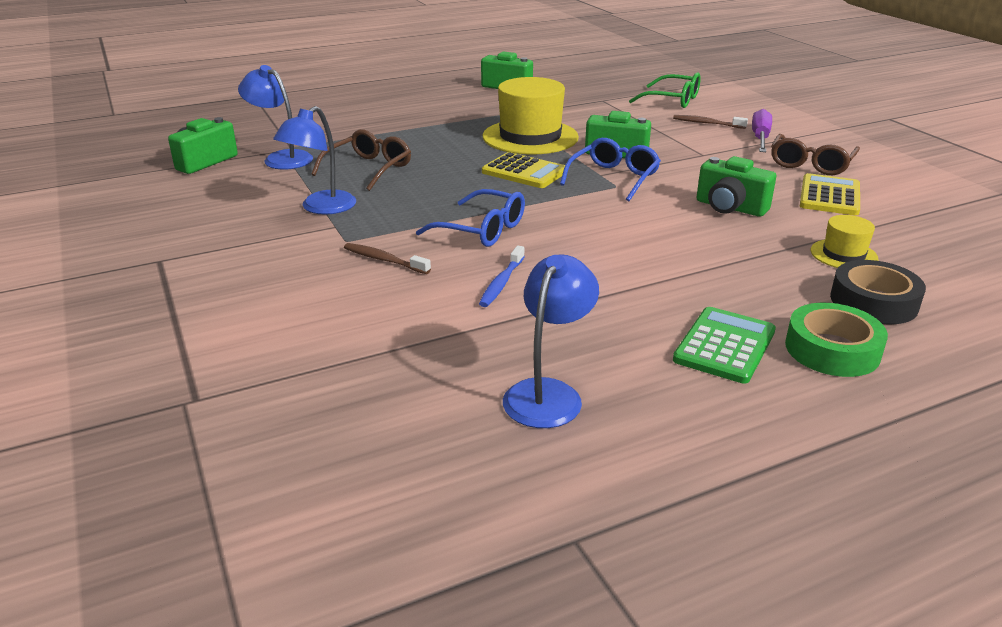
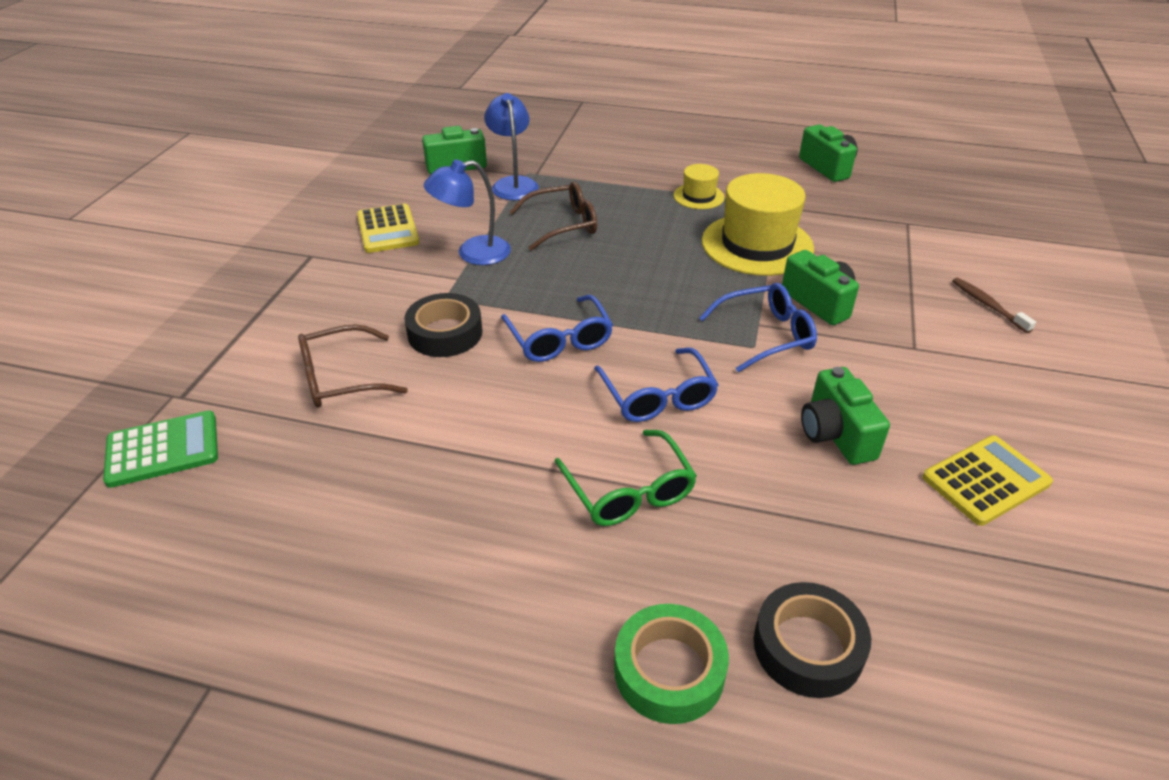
camera: 40 degrees right, 10 degrees up
(384, 260) = (445, 333): brown toothbrush -> black tape
(501, 283) = (495, 407): blue toothbrush -> none
(524, 172) = (689, 287): yellow calculator -> yellow calculator (388, 229)
(548, 393) = (374, 542): blue lamp -> none
(601, 232) = (658, 396): none -> blue glasses
(672, 100) = (995, 254): green glasses -> green glasses (629, 491)
(724, 346) = (576, 594): green calculator -> green calculator (163, 449)
(760, 138) = (1026, 355): purple screwdriver -> none
(810, 164) = (1035, 423): brown glasses -> brown glasses (341, 378)
(843, 254) = (872, 567): yellow hat -> yellow hat (698, 196)

